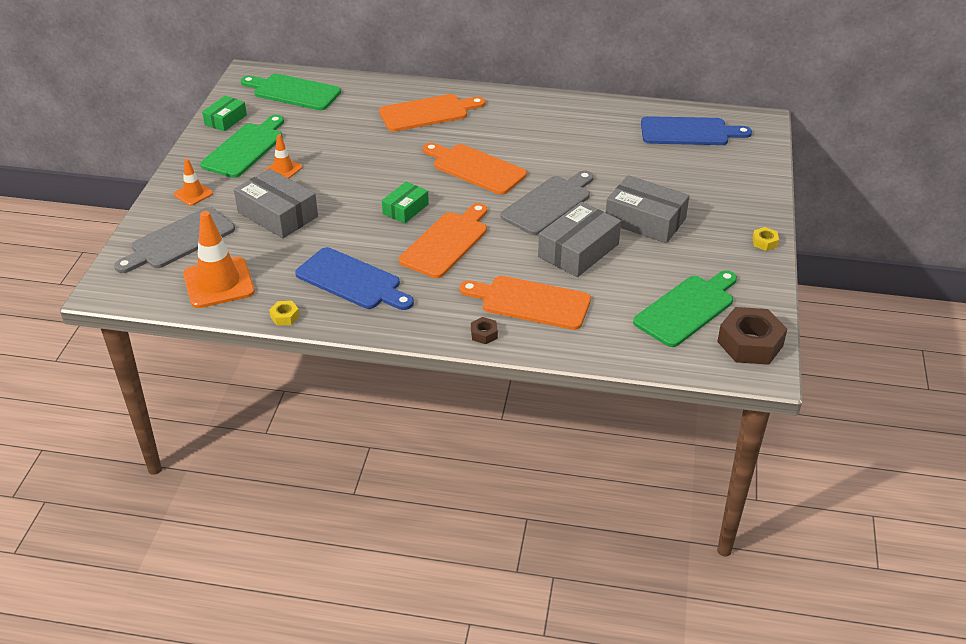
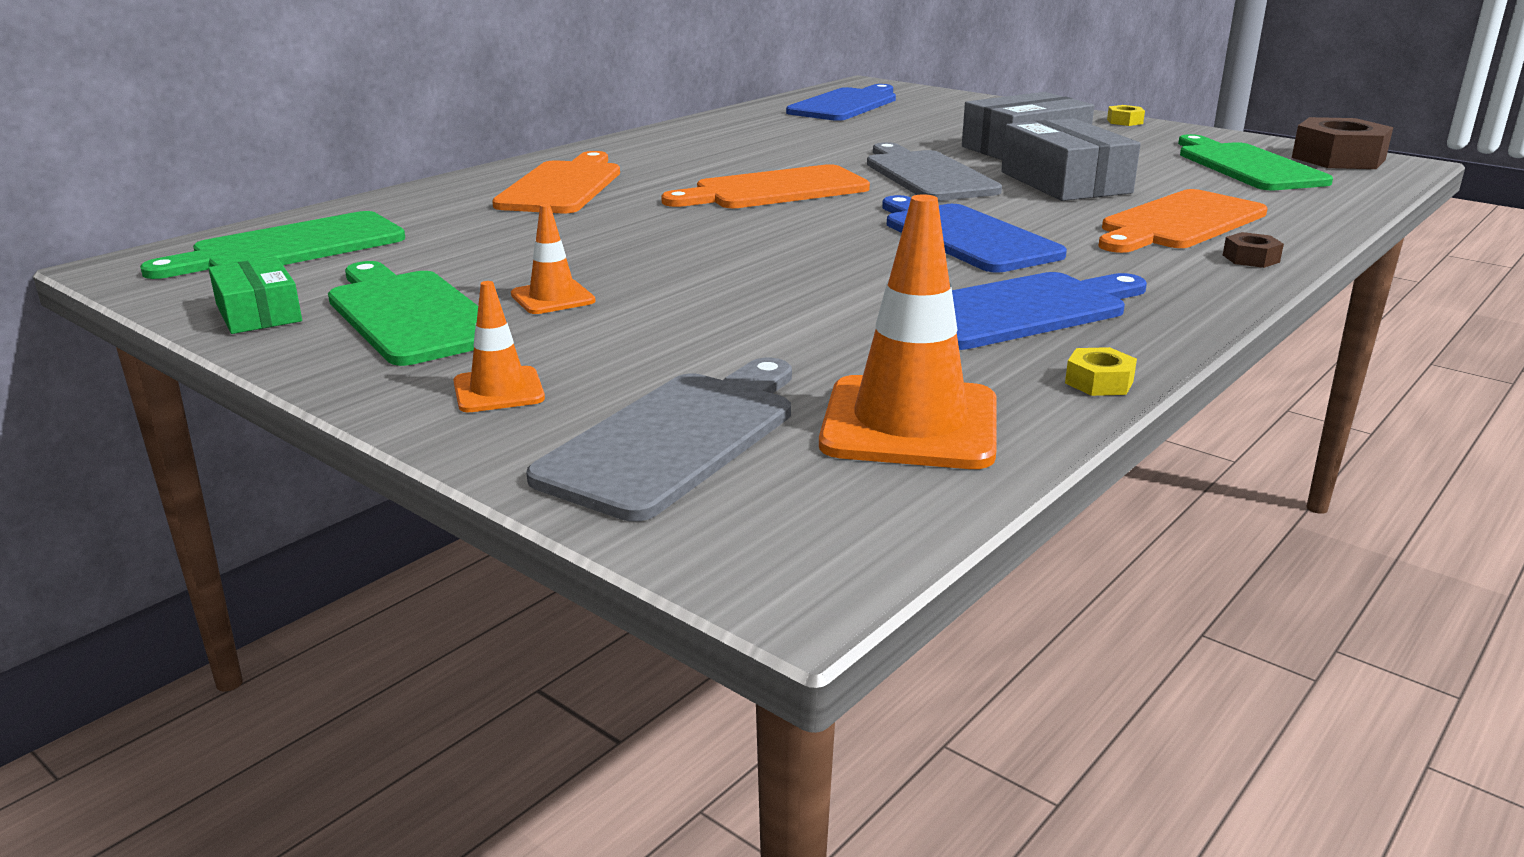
camera: 60 degrees left, 15 degrees down
(179, 240) = (676, 438): grey cutting board -> grey cutting board turned 135 degrees counterclockwise
(277, 214) = (711, 328): grey box -> none
(405, 209) = (831, 242): green box -> none
(446, 242) = (965, 236): orange cutting board -> blue cutting board

